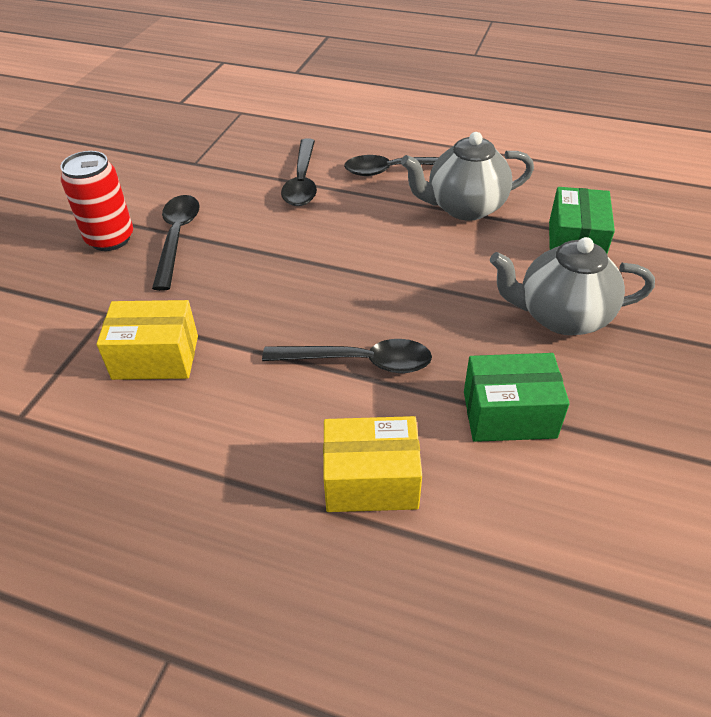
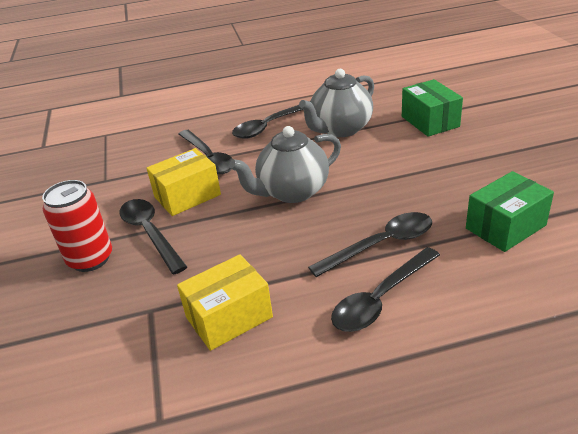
camera: 30 degrees left, 10 degrees down
(297, 417) = (381, 298): none -> black spoon
(371, 480) = (473, 307): yellow box -> yellow box (187, 196)
(561, 317) = (469, 162): grey teapot -> grey teapot (292, 192)

